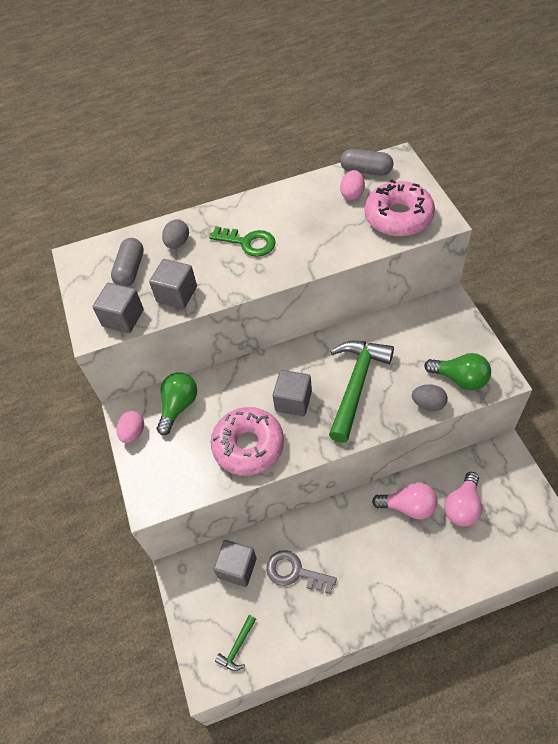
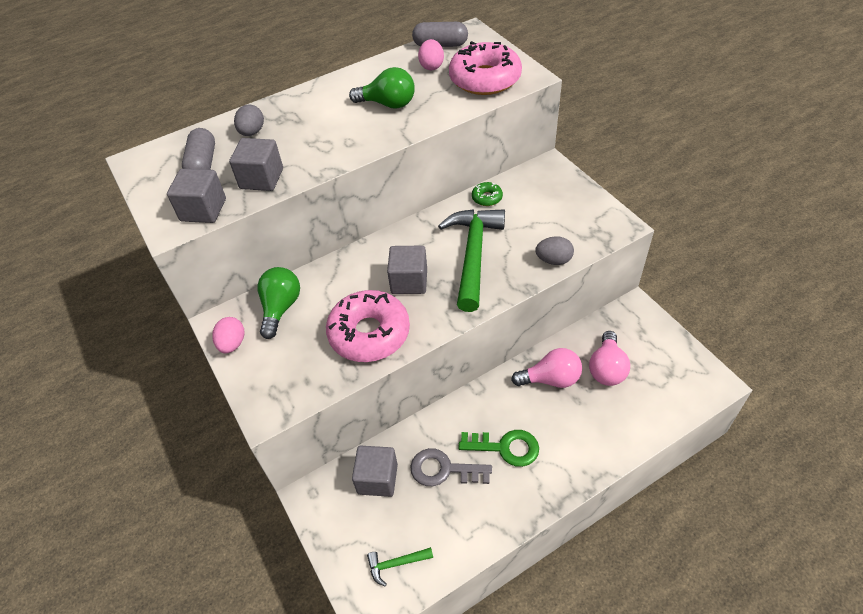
camera: 15 degrees left, 5 degrees down
(237, 647) = (396, 564): green hammer -> green hammer turned 60 degrees clockwise
(248, 242) = (331, 121): green key -> green key (505, 447)
(382, 327) = (487, 198): none -> green donut
(460, 379) = (579, 232): green light bulb -> green light bulb (388, 104)

